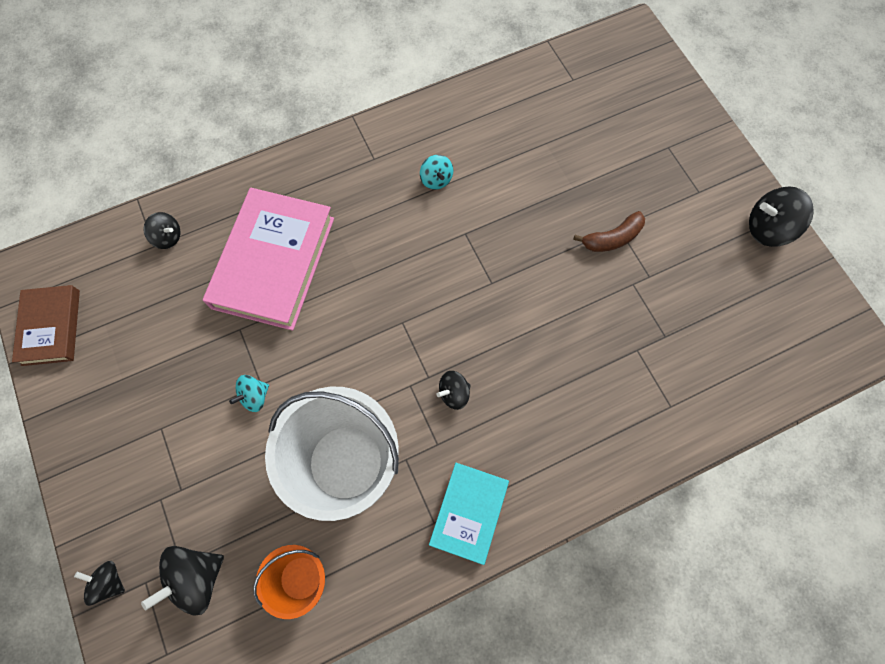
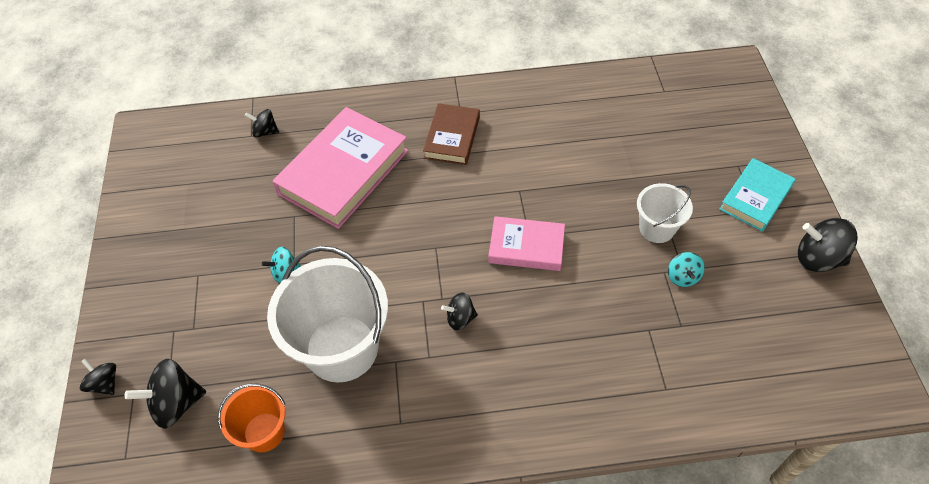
camera: 20 degrees right, 15 degrees down
(51, 327) = (146, 175): brown book -> brown book (452, 137)
(168, 237) = (265, 132): black spinning top -> black spinning top turned 150 degrees clockwise
(436, 179) = (509, 142): turquoise spinning top -> turquoise spinning top (682, 277)
(469, 513) = (436, 424): turquoise book -> turquoise book (755, 198)
(493, 295) = (526, 247): none -> pink book
(612, 238) = (656, 228): brown banana -> white bucket

